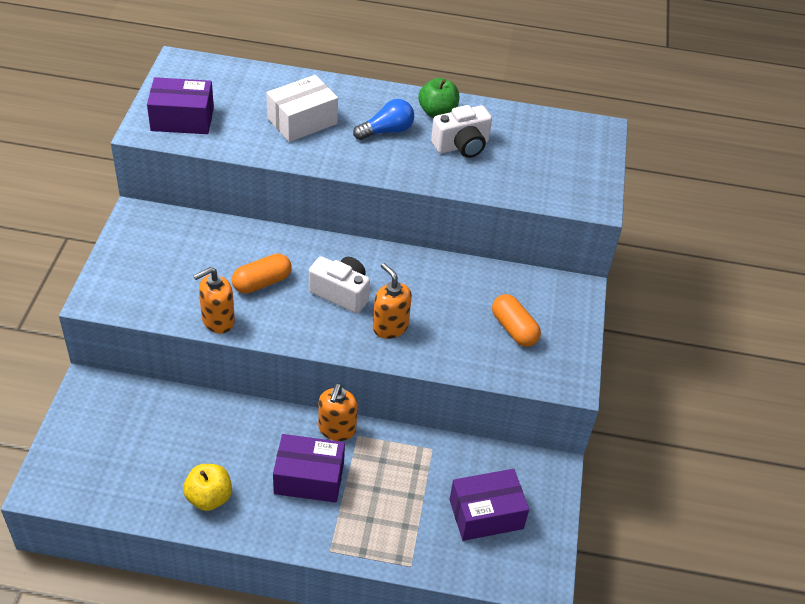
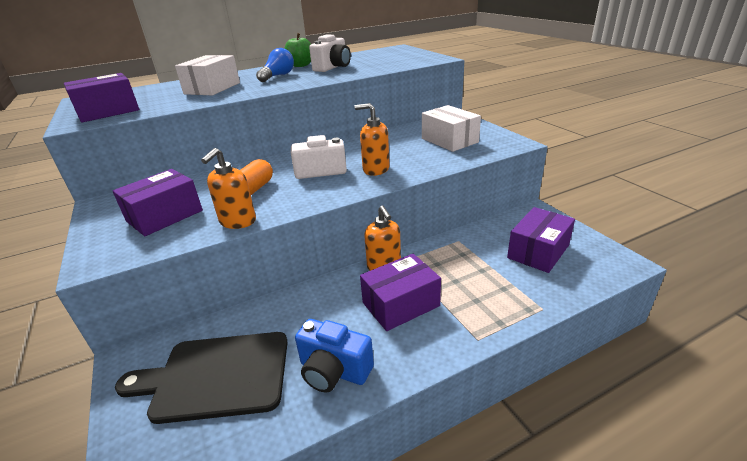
camera: 30 degrees left, 15 degrees down
(133, 443) = (216, 376): none -> black cutting board
(171, 272) = (164, 216): none -> purple box
(209, 497) = (334, 371): yellow apple -> blue camera
(514, 329) = (449, 140): orange capsule -> white box

